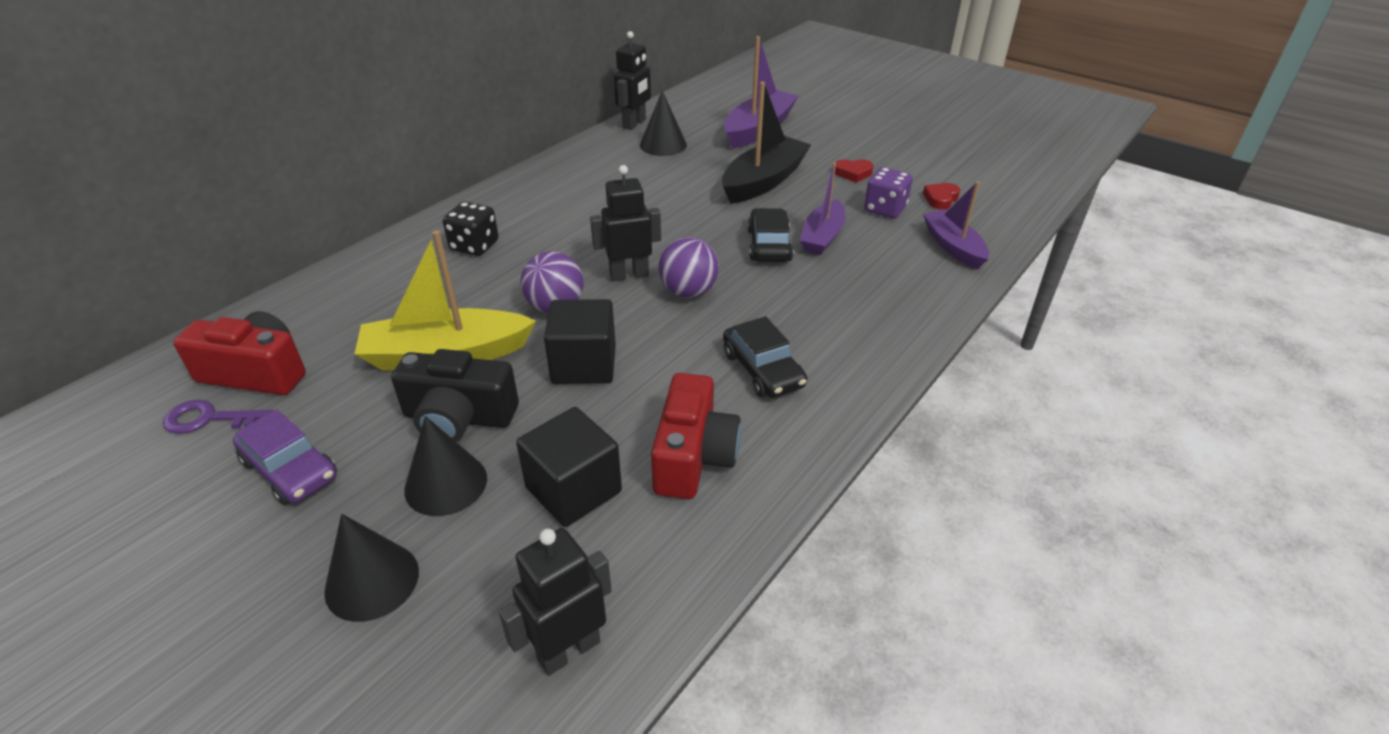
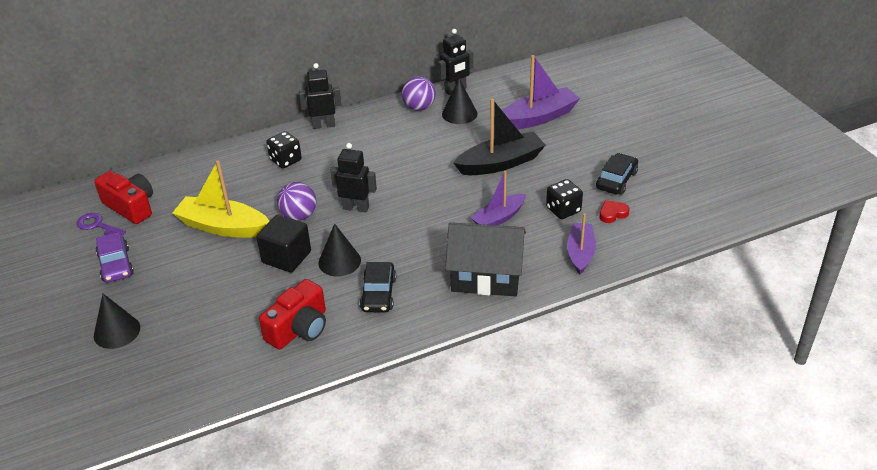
camera: 30 degrees right, 0 degrees up
(446, 484) = (176, 298): black cone -> black cone (339, 261)
(459, 418) = (205, 265): black camera -> none
(568, 650) = (173, 394): black robot -> black robot (323, 125)
(573, 489) = (229, 323): black cube -> none
(688, 291) = (380, 230): purple ball -> purple ball (419, 107)
(769, 245) = (458, 213): black car -> black car (616, 180)
(853, 173) = (570, 174): red heart -> none
(877, 304) = (486, 276): none -> black house
(885, 209) = (563, 210): purple dice -> black dice

